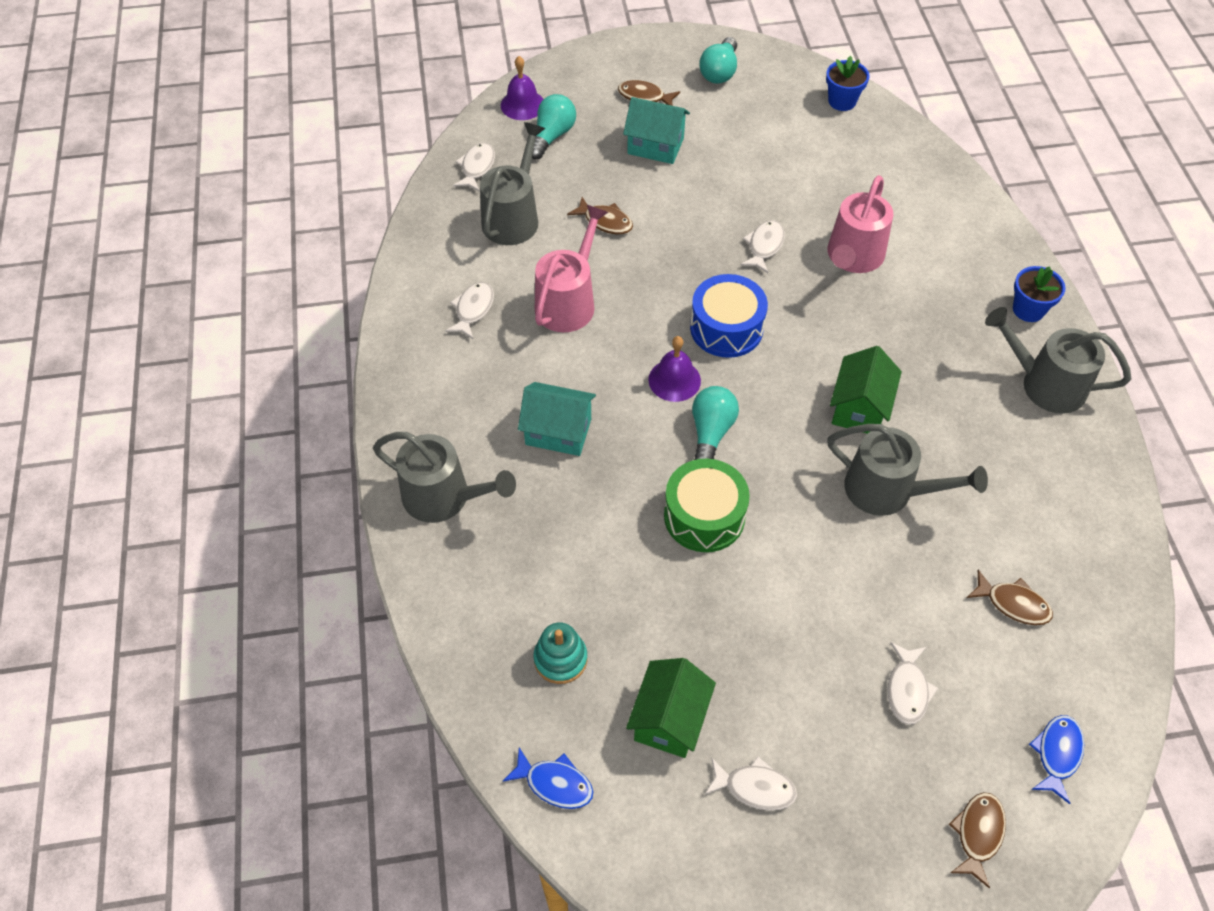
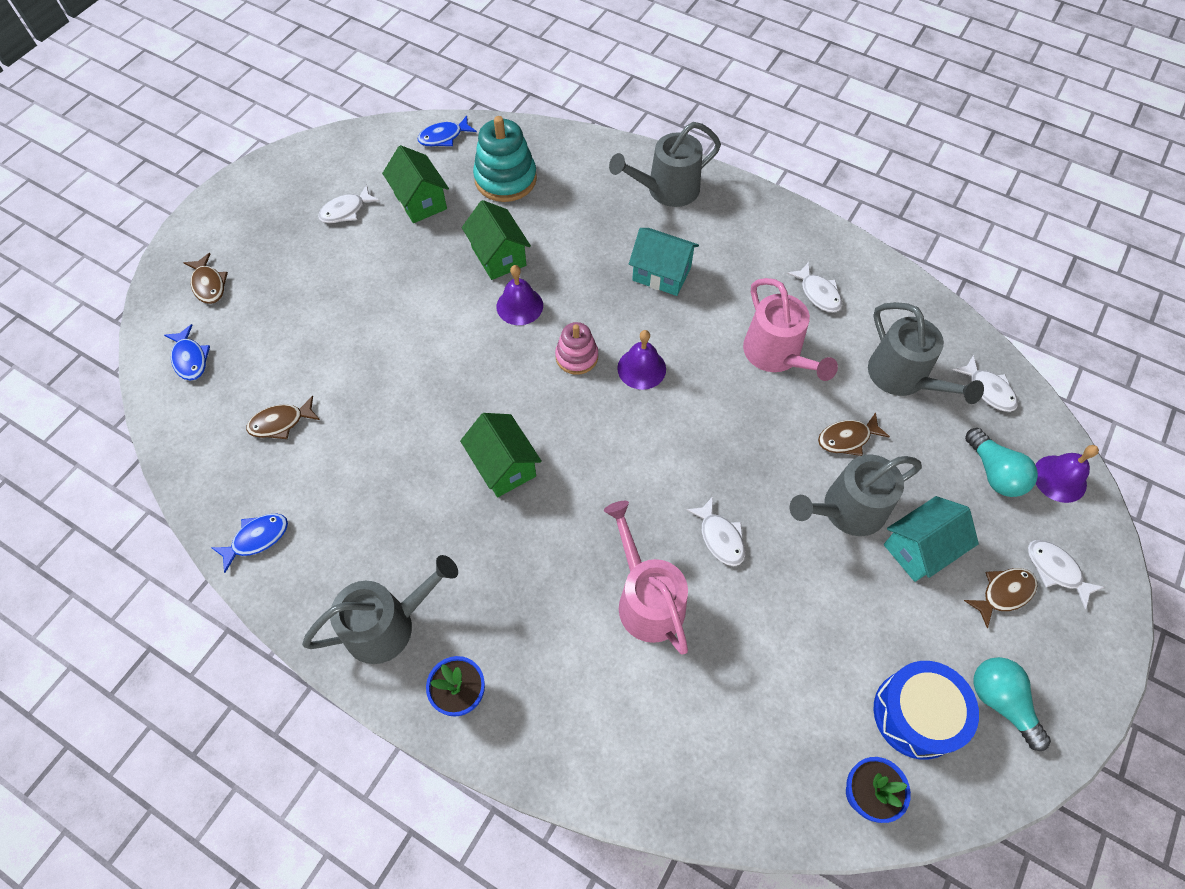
camera: 130 degrees right, 5 degrees up
(558, 431) = (661, 274): turquoise house -> turquoise house turned 60 degrees clockwise
(560, 659) = (505, 179): turquoise stacking toy -> turquoise stacking toy, size x1.64
(666, 580) = (499, 256): none -> green house
(704, 516) = (519, 306): green drum -> purple bell
(711, 432) = (576, 357): turquoise light bulb -> pink stacking toy
(726, 328) = (658, 438): blue drum -> blue drum (916, 714)
(887, 490) = (427, 424): grey watering can -> grey watering can (847, 510)
(907, 689) = (306, 319): white fish -> white fish (1056, 570)
(1104, 523) = (257, 539): none -> blue fish

